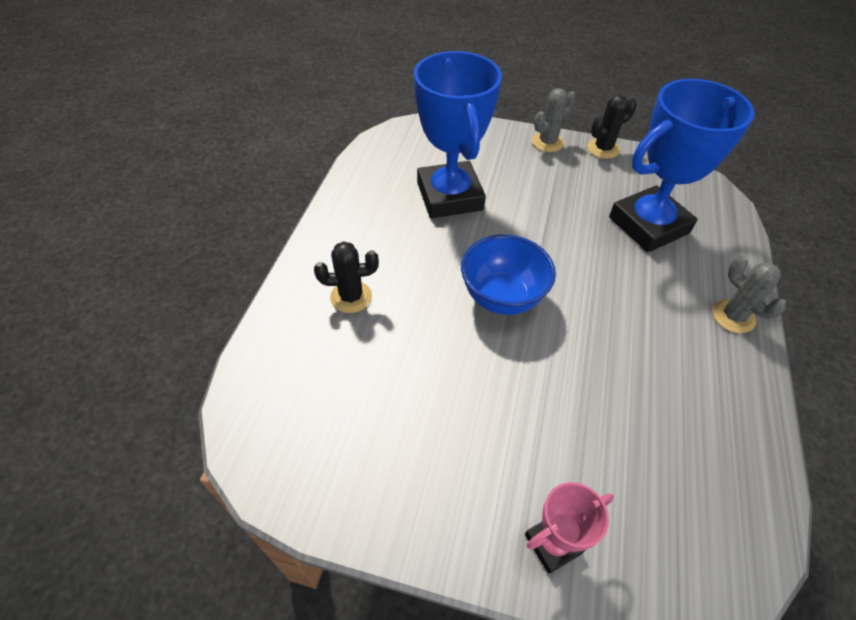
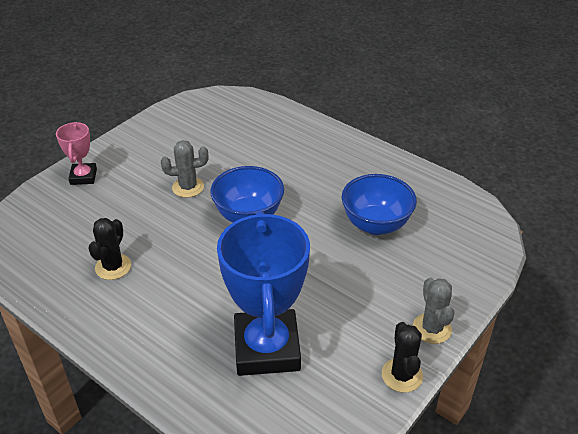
camera: 115 degrees right, 10 degrees down
(351, 297) = (295, 148): black cactus -> black cactus (113, 267)
(449, 196) = (376, 224): blue trophy -> blue bowl
(733, 316) = (135, 346): grey cactus -> grey cactus (188, 187)

